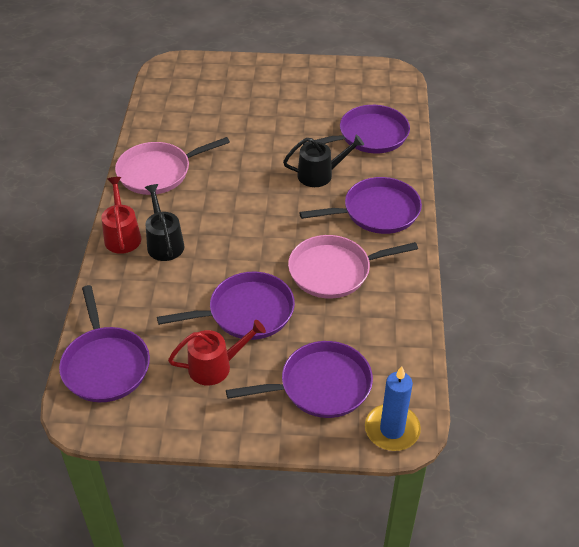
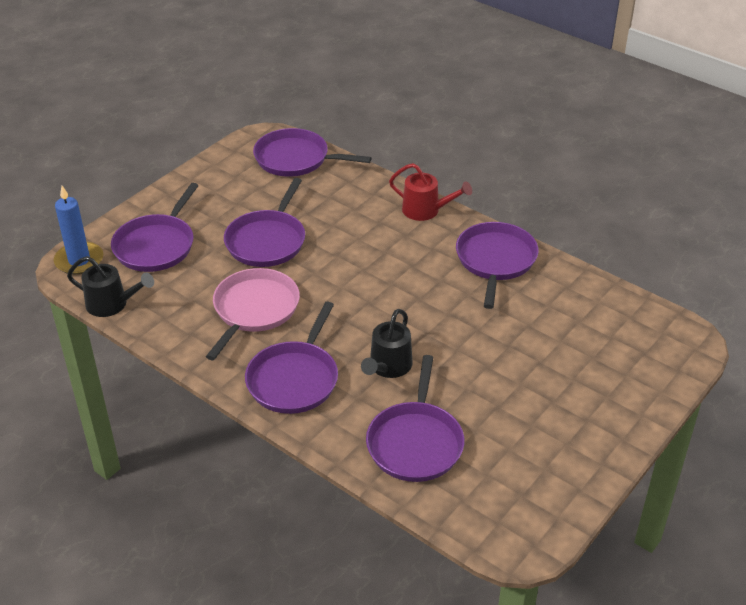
camera: 125 degrees right, 5 degrees down
(158, 172) = (495, 261): pink pan -> purple pan
(164, 242) = (393, 229): black watering can -> black watering can (112, 304)
(216, 366) = (234, 205): red watering can -> none

